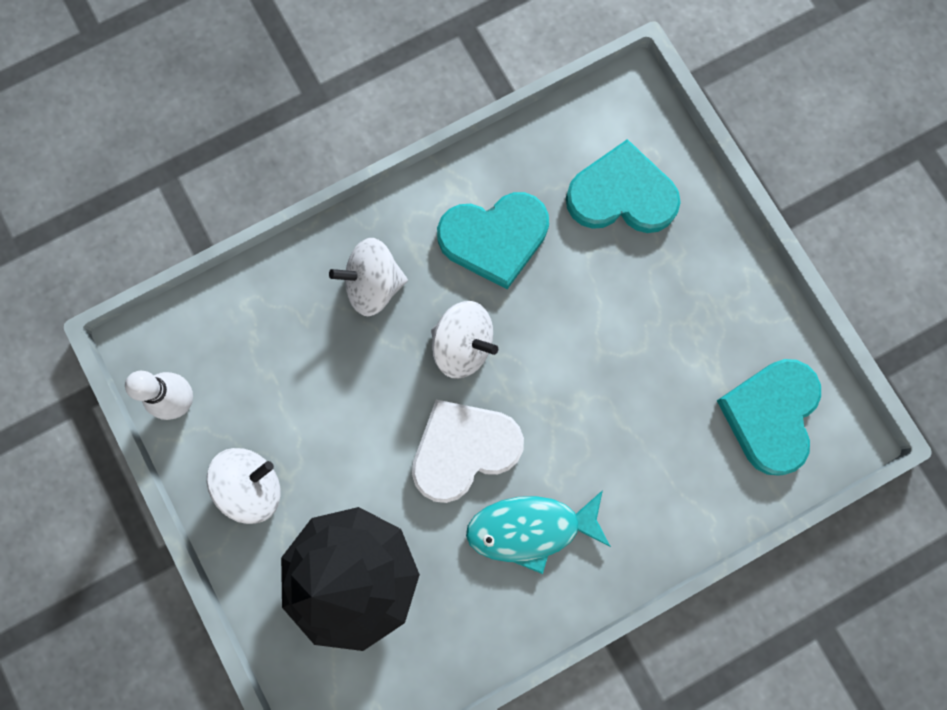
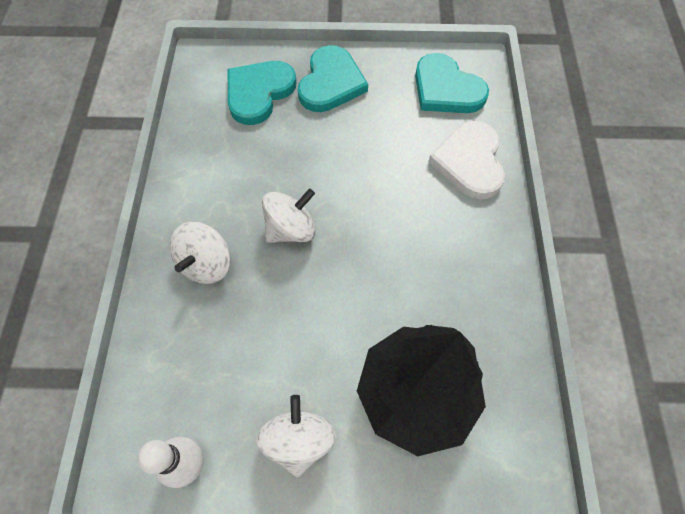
camera: 60 degrees left, 15 degrees down
(463, 449) = (365, 267): white heart -> white heart (469, 162)
(494, 238) = (232, 173): turquoise heart -> turquoise heart (331, 83)
(530, 529) = (445, 253): turquoise fish -> none

